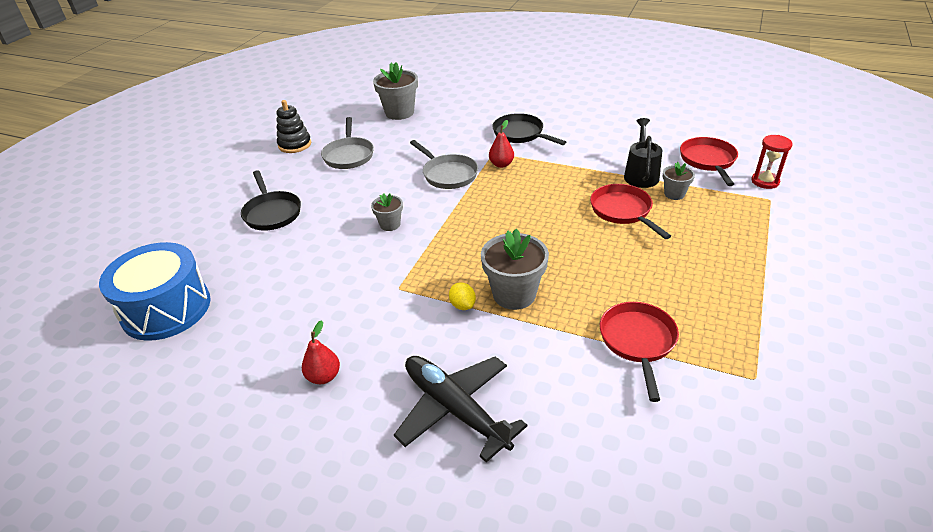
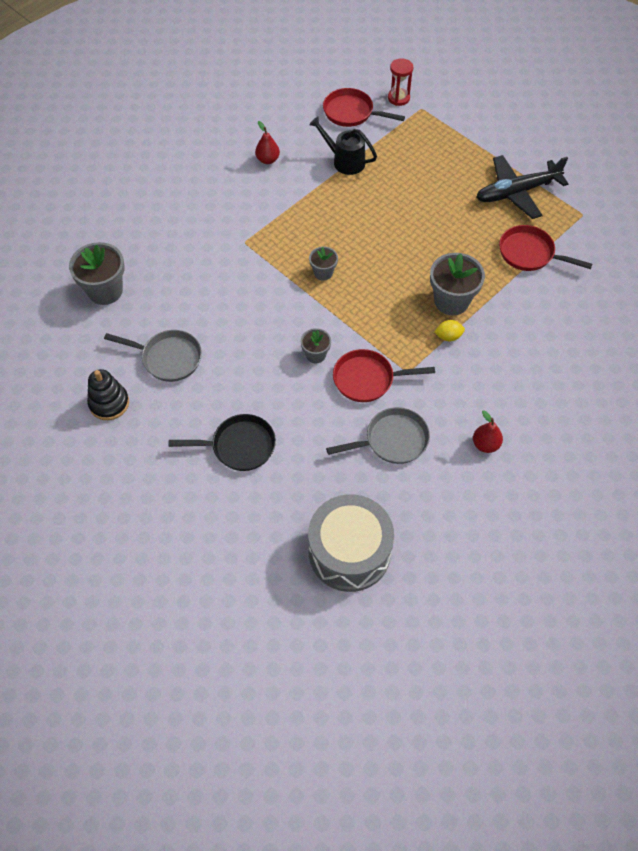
camera: 70 degrees left, 20 degrees up
(166, 308) = (349, 552): blue drum -> grey drum
(448, 174) = (259, 288): grey pan -> grey pan (392, 440)
(455, 409) = (548, 373): black plane -> black plane (517, 192)
(501, 164) = (268, 244): red pear -> red pear (268, 160)
(520, 134) = (224, 210): black pan -> none
(623, 211) = (387, 195): red pan -> red pan (367, 379)
(674, 194) = (383, 155): grey flower pot -> grey flower pot (323, 273)

